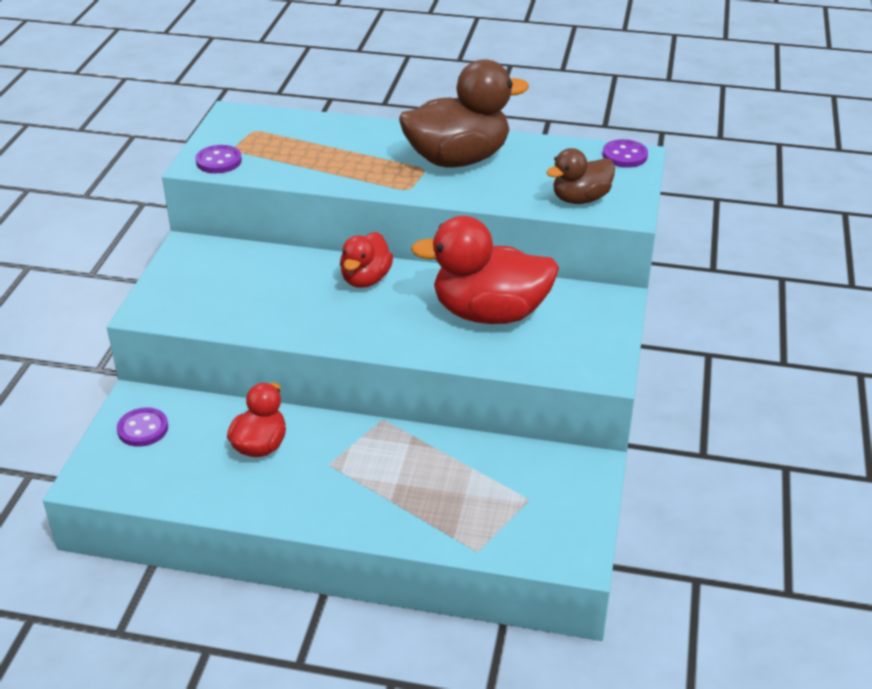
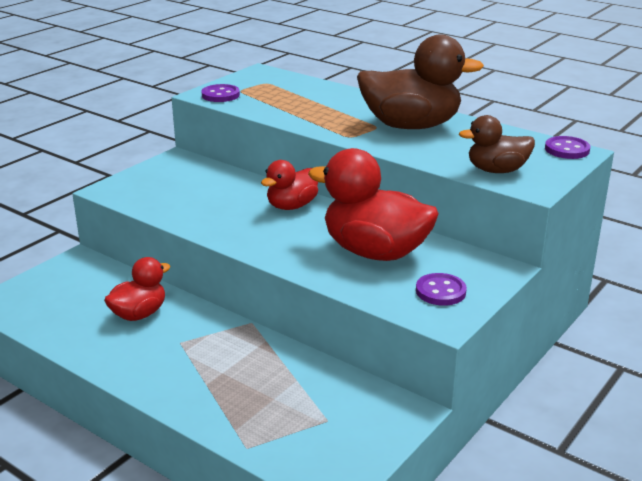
camera: 25 degrees right, 10 degrees down
(143, 429) = (65, 279): purple button -> purple button (440, 291)

